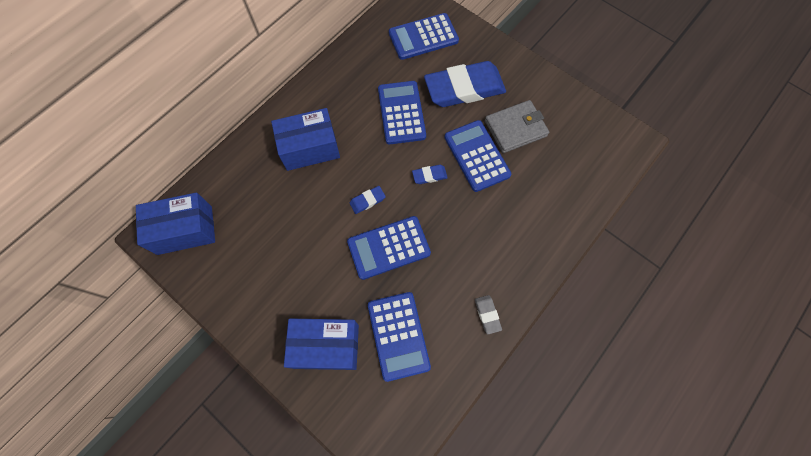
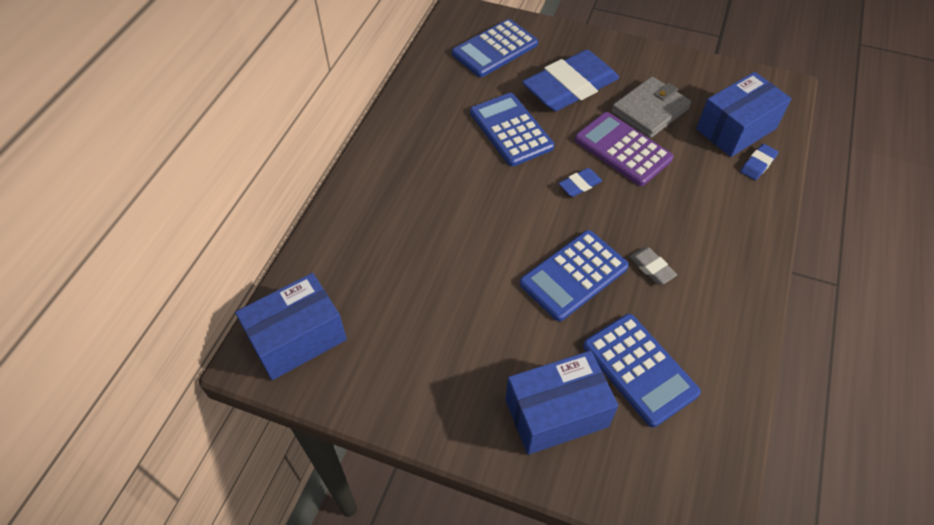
camera: 20 degrees left, 15 degrees down
(310, 148) = (418, 197): blue box -> blue box (736, 129)
(367, 201) = (520, 233): blue eraser -> blue eraser (758, 164)
(477, 156) = (622, 149): blue calculator -> purple calculator
(487, 314) = (730, 310): grey eraser -> grey eraser (652, 268)

